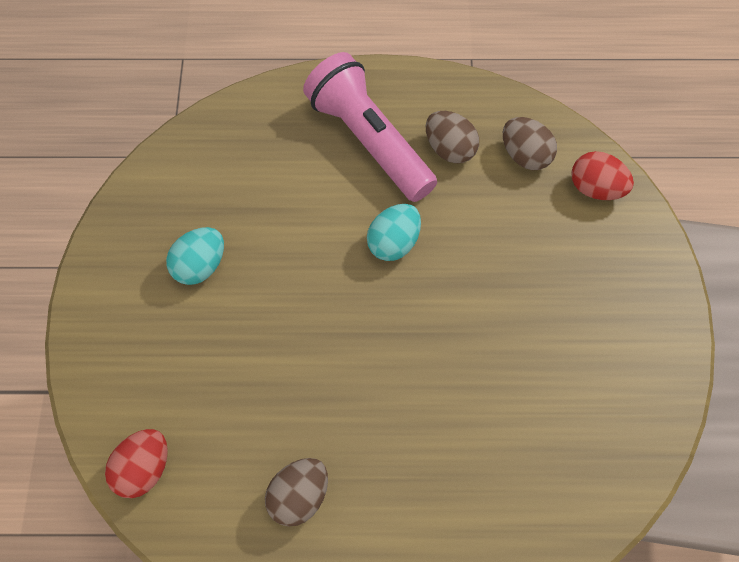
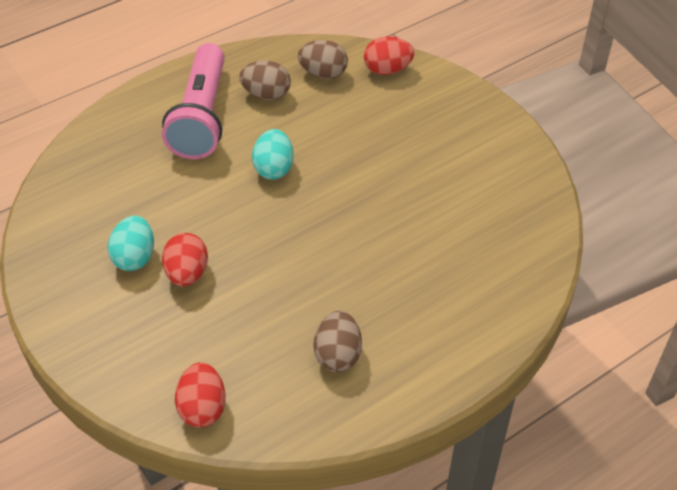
camera: 35 degrees left, 15 degrees down
(231, 314) = (187, 274): none -> red egg
(369, 140) = (201, 117): pink flashlight -> pink flashlight turned 105 degrees counterclockwise

